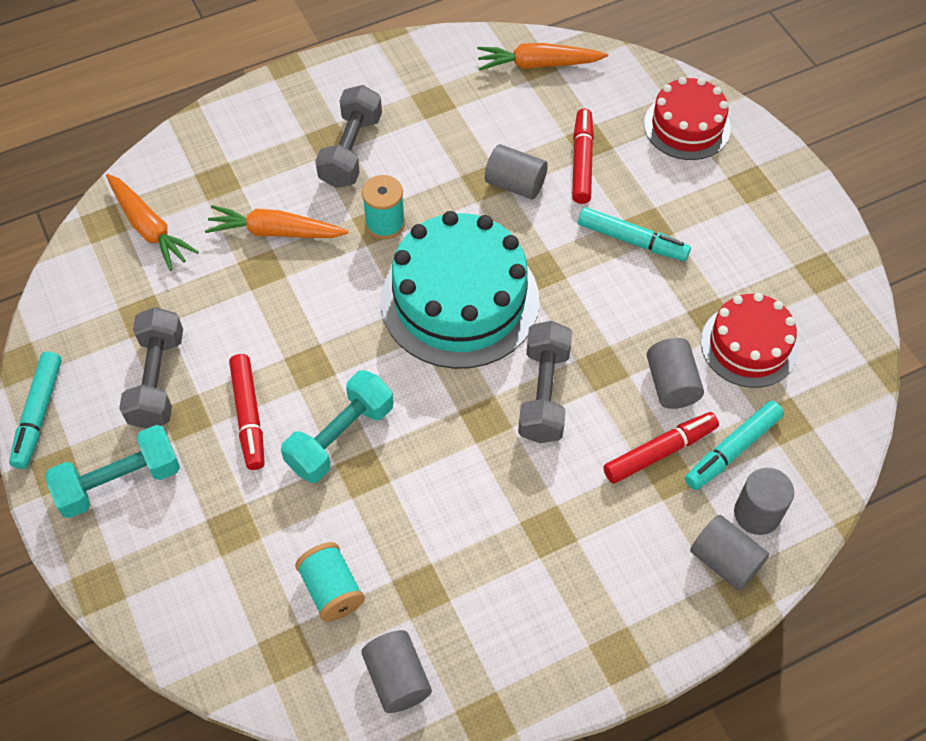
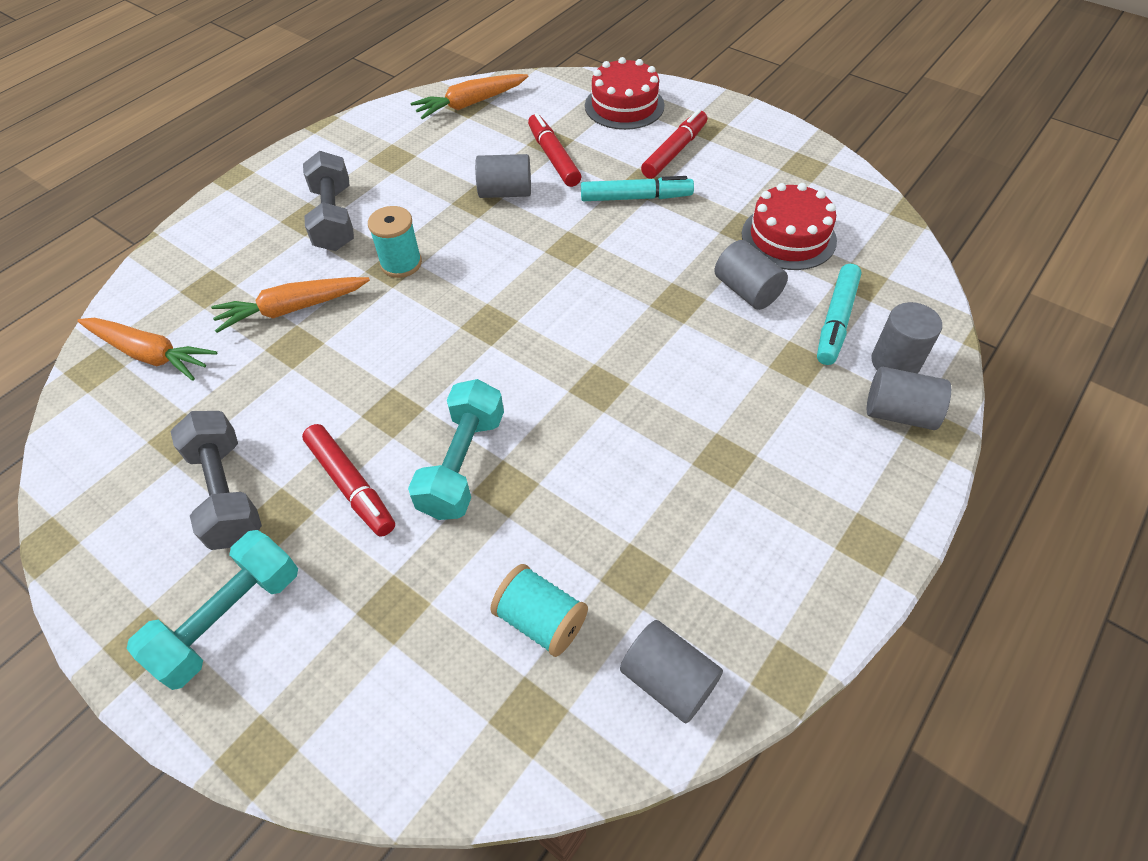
camera: 25 degrees left, 5 degrees down
(39, 414) = (92, 589): turquoise marker -> none
(459, 300) = (511, 298): turquoise cake -> none
(544, 393) = (640, 343): grey dumbbell -> none
(659, 452) = (776, 348): red marker -> red marker (674, 151)

